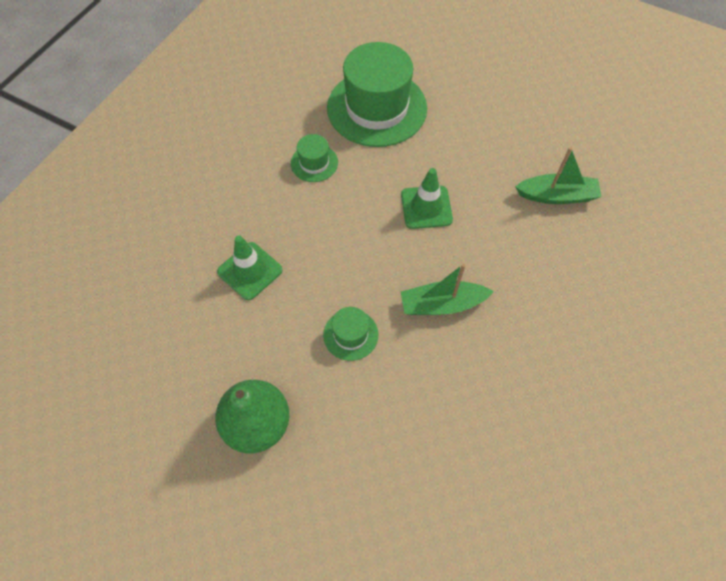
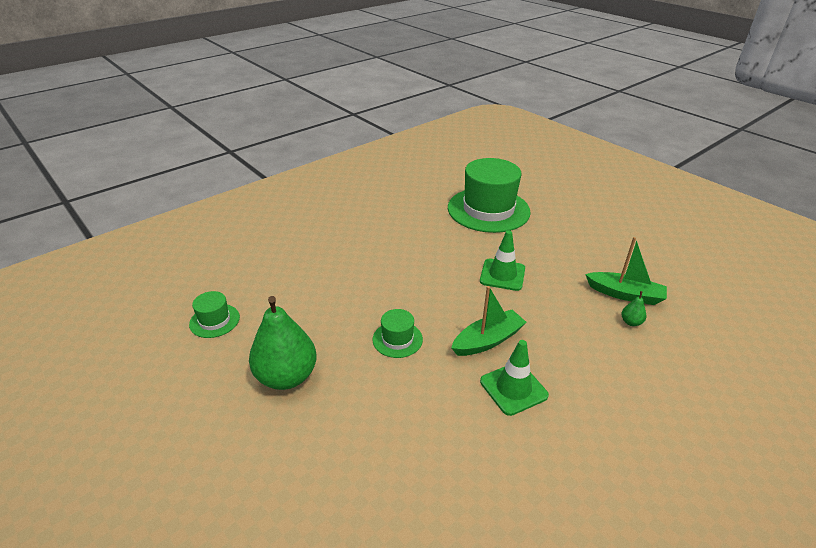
camera: 20 degrees right, 25 degrees down
(250, 271) = (338, 279): green traffic cone -> green traffic cone (513, 388)
(314, 163) = (423, 229): green hat -> green hat (214, 321)
(442, 304) = (488, 340): green boat -> green boat turned 135 degrees clockwise
(571, 233) = (631, 322): none -> green pear

